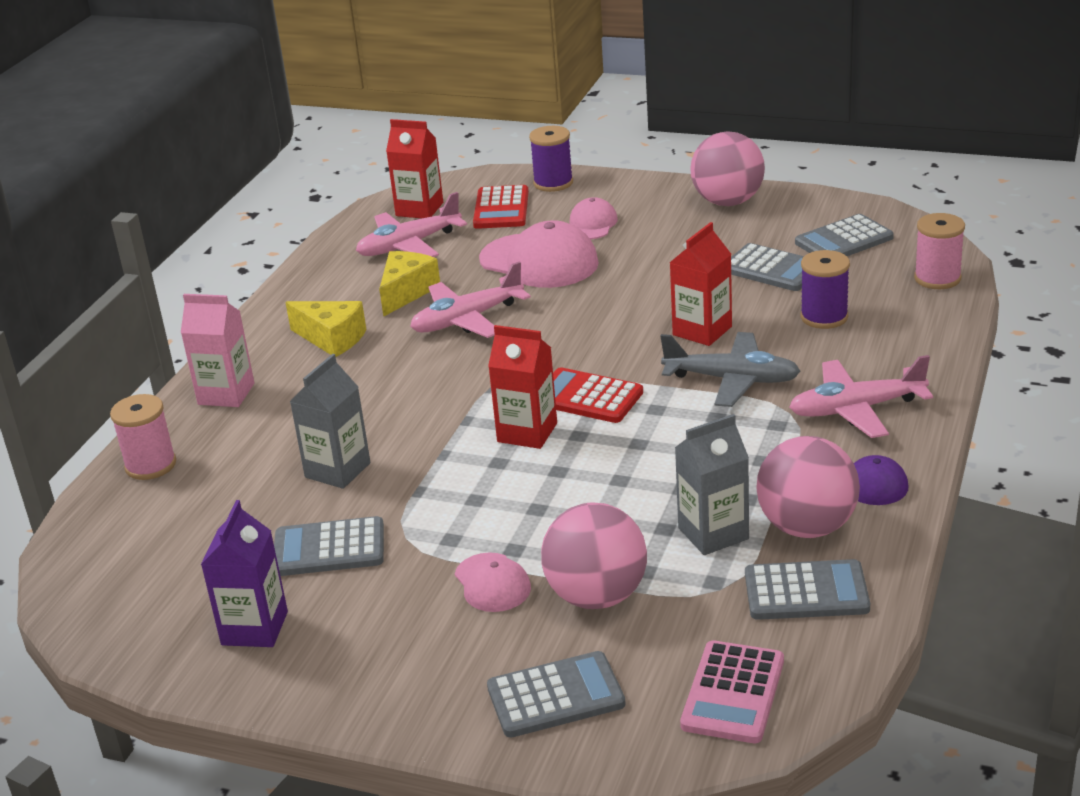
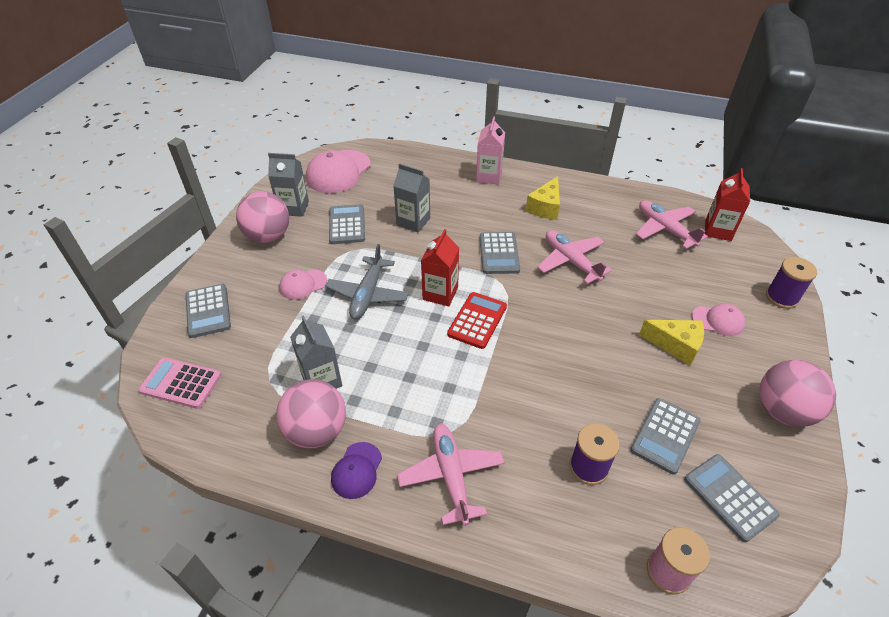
camera: 85 degrees right, 15 degrees up
(150, 465) = (427, 161): pink spool -> none
(254, 628) = (293, 208): purple carton -> grey carton
(406, 292) = (603, 232): yellow cheese -> yellow cheese (675, 345)
(501, 209) = (730, 270): red calculator -> none
(539, 261) = (654, 293): pink cap -> pink cap (338, 172)
(597, 596) = (279, 326): pink ball -> pink ball (268, 236)
(702, 331) = (563, 384): red carton -> none
(732, 380) = (495, 399): grey plane -> grey plane (368, 294)
(806, 592) = (253, 425): grey calculator -> grey calculator (499, 253)

